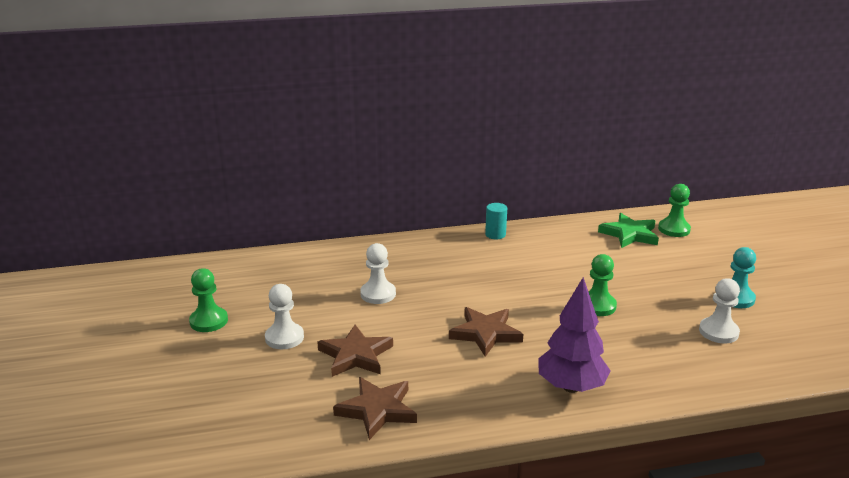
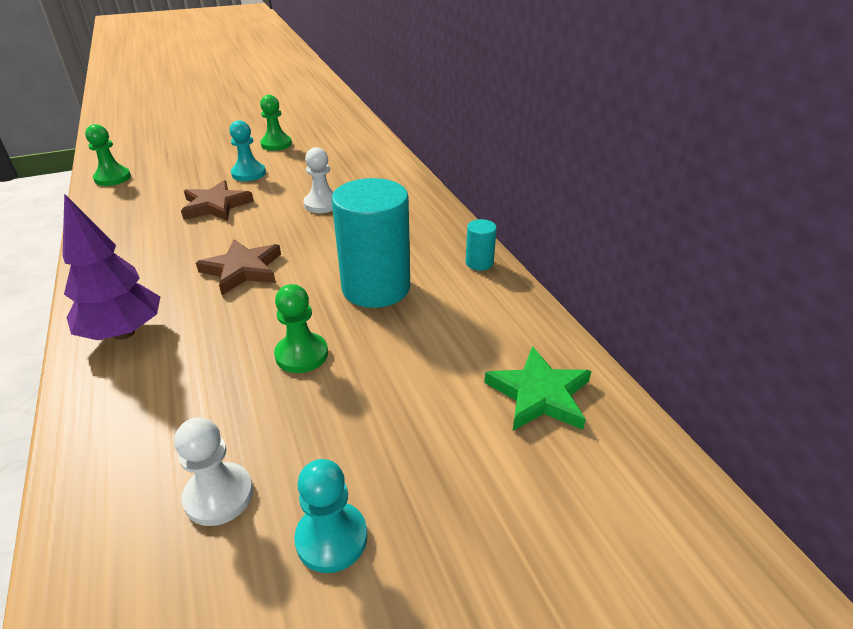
camera: 80 degrees right, 10 degrees up
(284, 338) = (248, 173): white pawn -> turquoise pawn
(377, 410) = (130, 224): brown star -> none
(521, 275) = (376, 288): none -> turquoise cylinder
(674, 229) = (590, 460): green pawn -> green pawn (112, 178)

